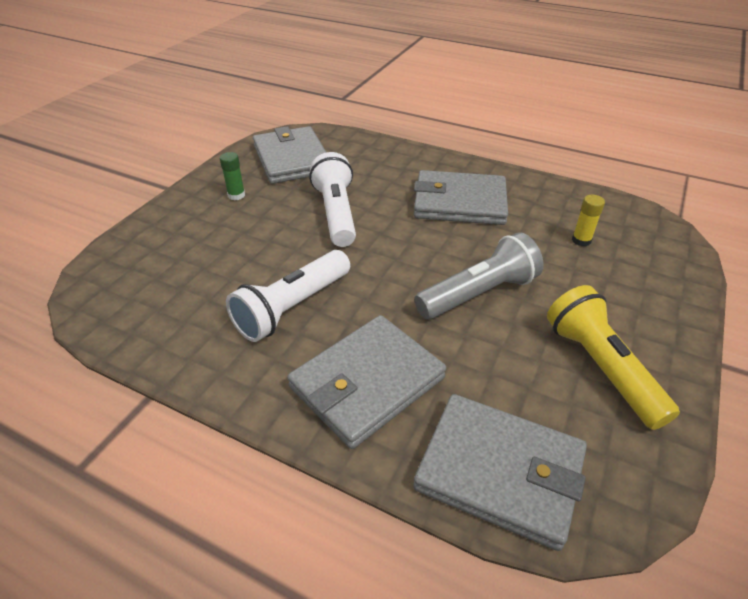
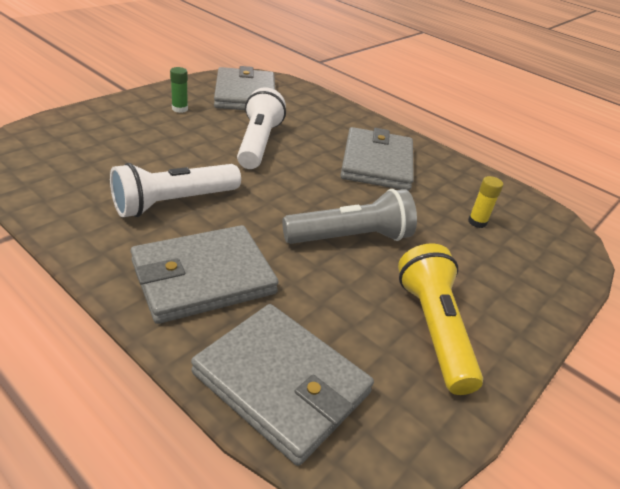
camera: 10 degrees right, 5 degrees down
(459, 202) = (377, 163): grey wallet -> grey wallet turned 75 degrees clockwise

